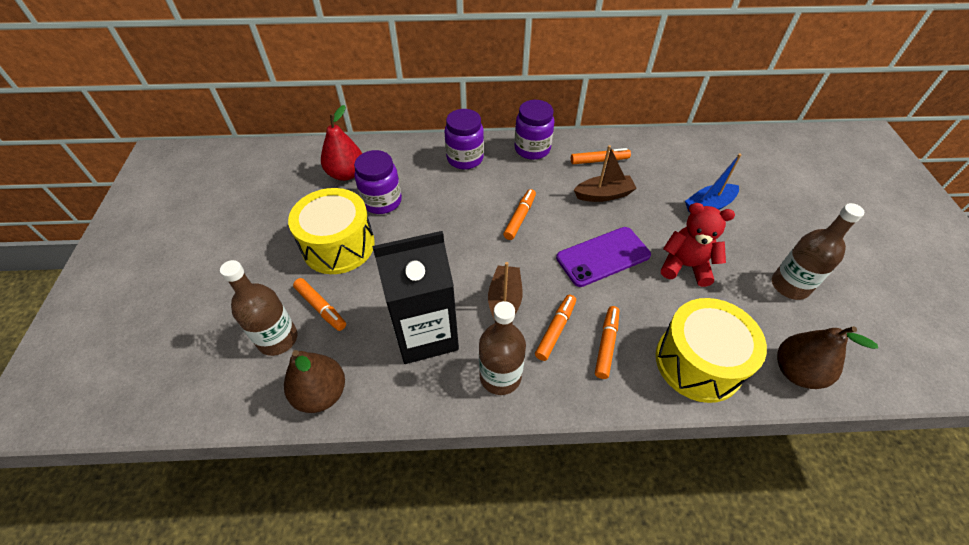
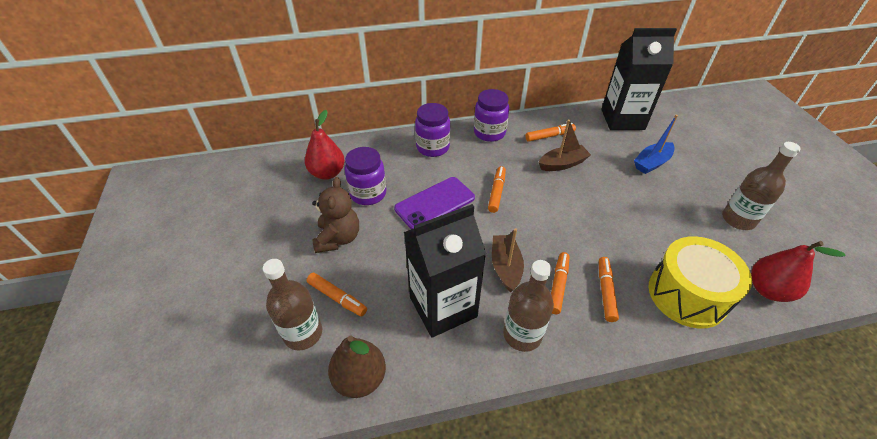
camera: 10 degrees left, 5 degrees down
(338, 245) = (338, 238): yellow drum -> brown teddy bear
(603, 256) = (578, 216): purple phone -> purple phone (435, 203)
(685, 266) = (649, 215): red teddy bear -> none
(691, 151) = (622, 119): none -> black carton
(796, 371) = (768, 290): brown pear -> red pear

